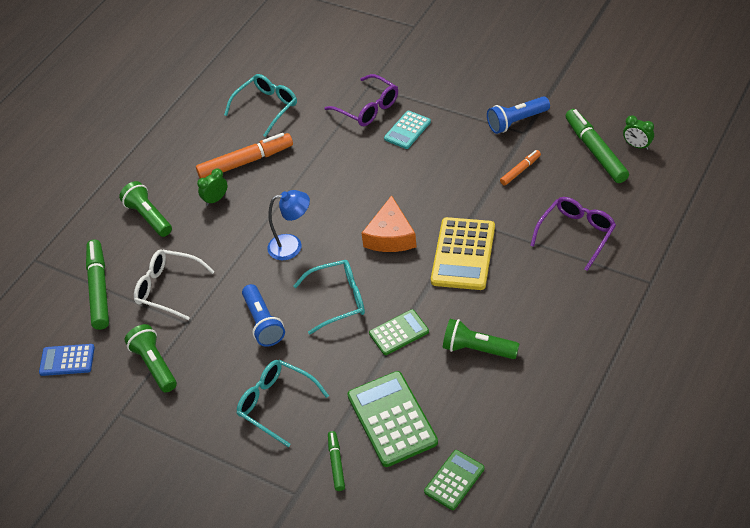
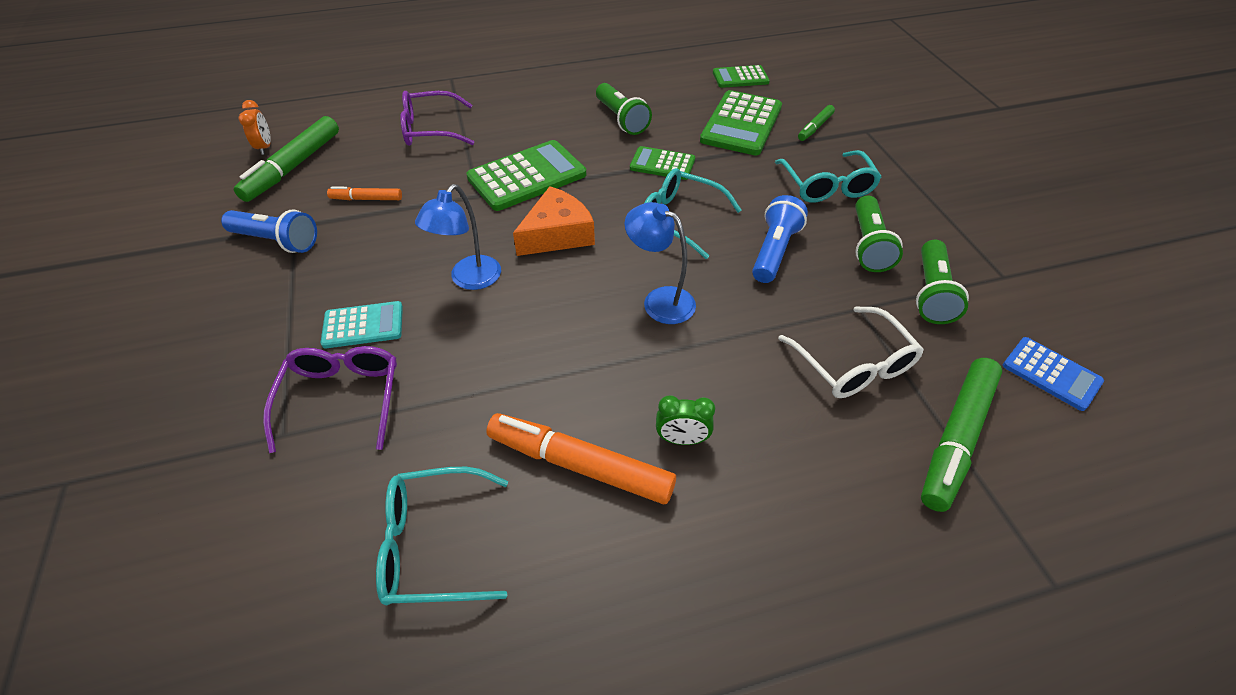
camera: 140 degrees left, 0 degrees up
(149, 217) = (802, 498): green flashlight -> green flashlight (868, 245)
(396, 181) = (469, 280): none -> blue lamp
(463, 254) = (527, 176): yellow calculator -> green calculator
(637, 146) = (265, 147): green clock -> orange clock

